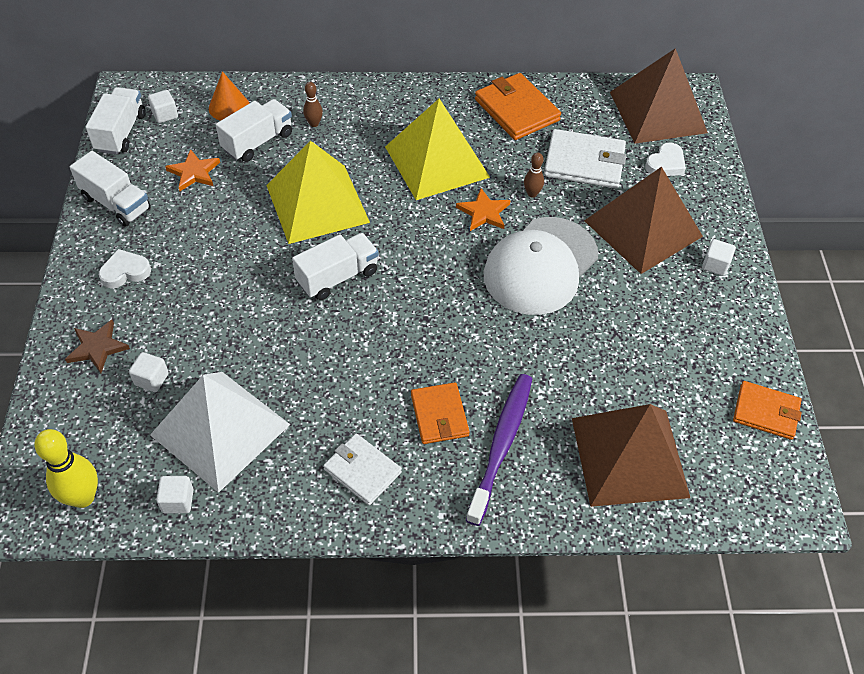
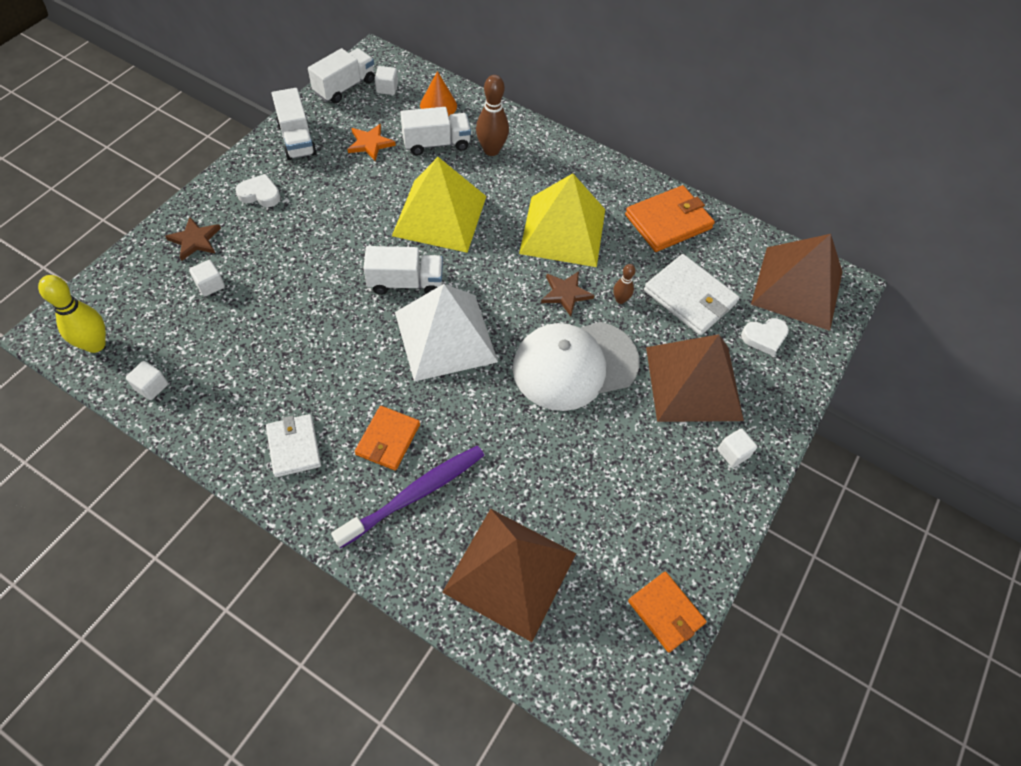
camera: 30 degrees right, 5 degrees up
(220, 429) = (224, 351): white pyramid -> white pyramid (445, 336)
(314, 123) = (491, 150): brown bowling pin -> brown bowling pin, size x1.82
(483, 212) = (565, 293): orange star -> brown star
(516, 110) = (668, 221): orange wallet -> orange wallet turned 60 degrees clockwise

